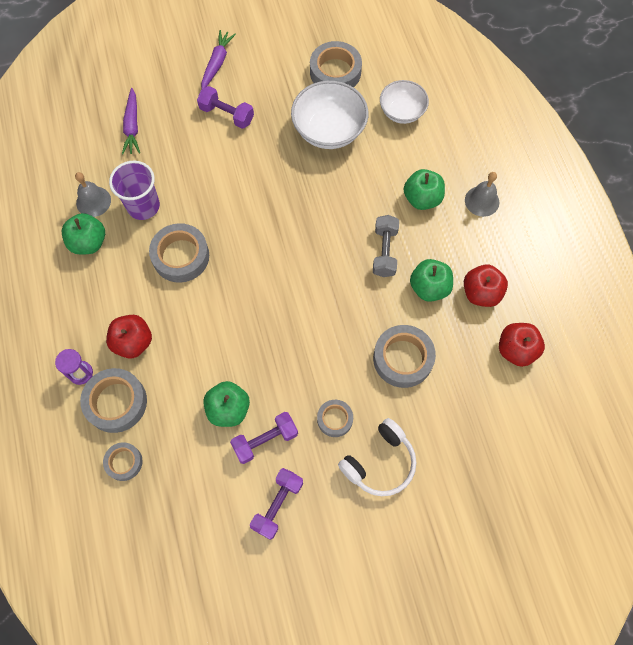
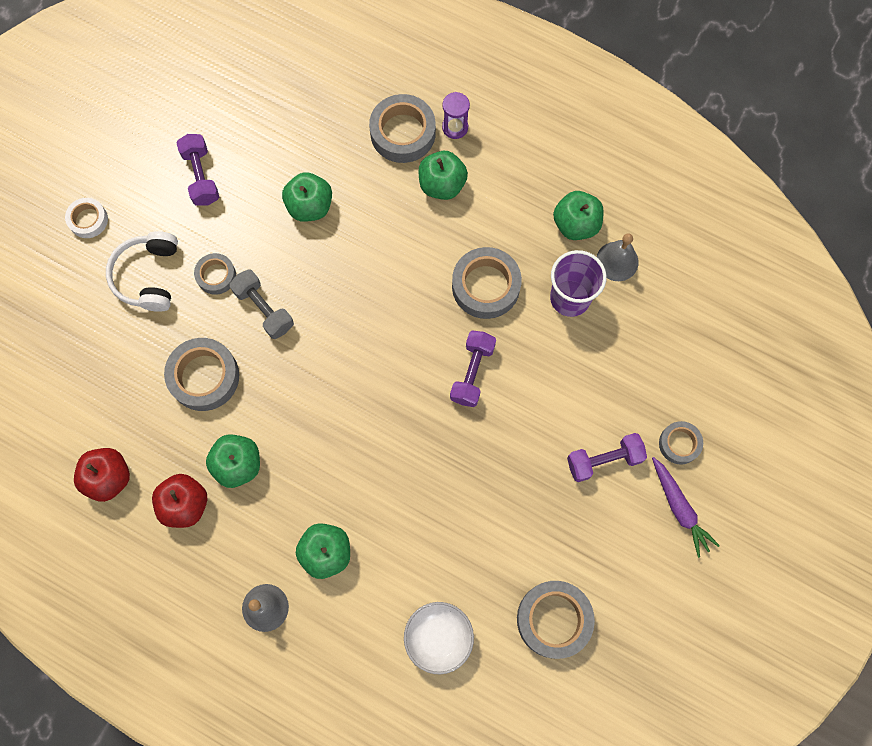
camera: 135 degrees right, 5 degrees up
(124, 462) = (348, 102): grey tape -> grey tape (679, 444)
(132, 126) = (673, 361): purple carrot -> none
(133, 342) = (442, 185): red apple -> green apple
(265, 440) = (257, 211): purple dumbbell -> purple dumbbell (472, 373)
(329, 130) = (489, 541): white bowl -> none
(384, 251) = (311, 461): grey dumbbell -> grey dumbbell (264, 309)
(386, 549) = (88, 220): none -> white tape

